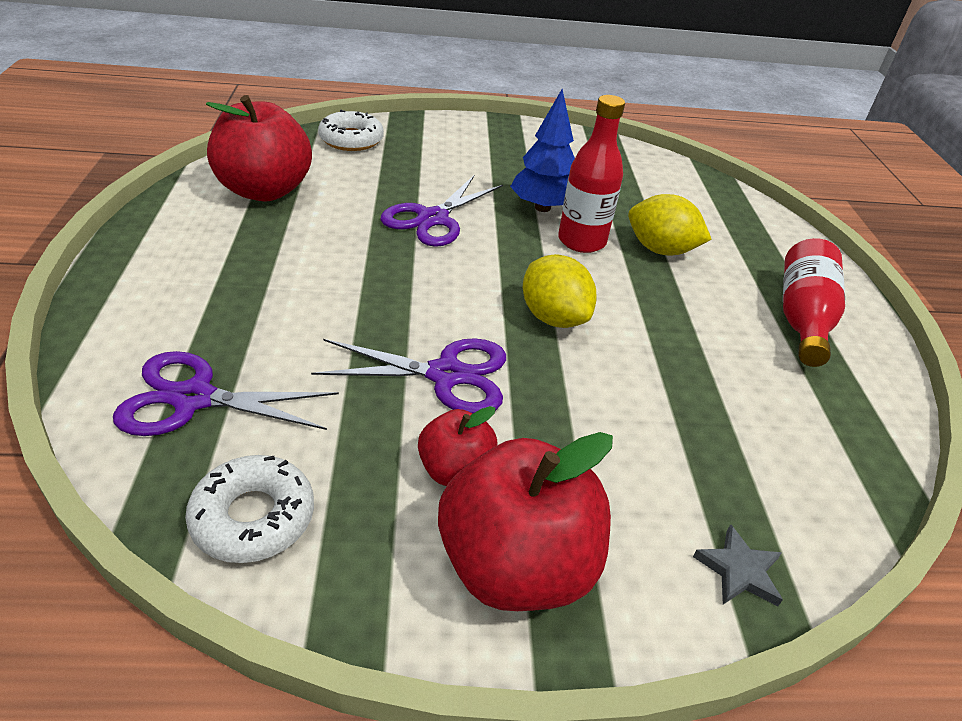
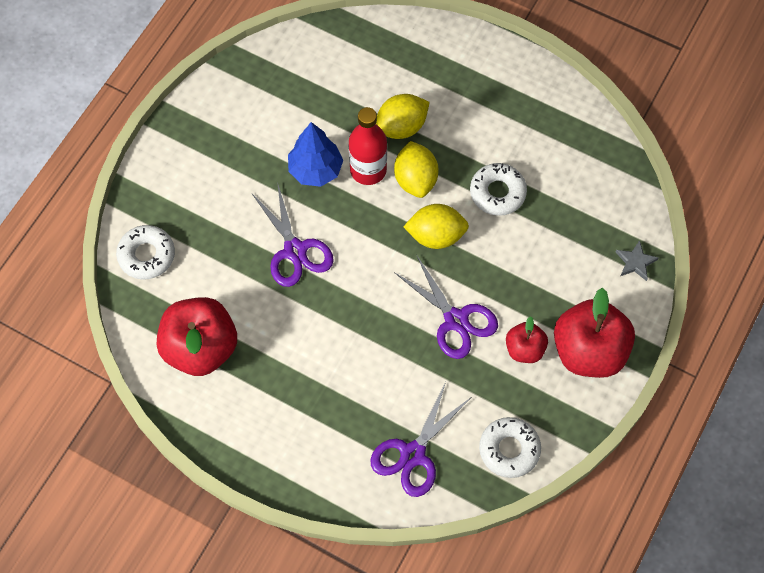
camera: 55 degrees left, 25 degrees up
(446, 375) = (456, 320): purple scissors -> purple scissors turned 105 degrees clockwise
(609, 279) = (415, 179): none -> yellow lemon
(671, 355) = (497, 193): none -> white donut
(802, 318) = (504, 96): red bottle -> none

